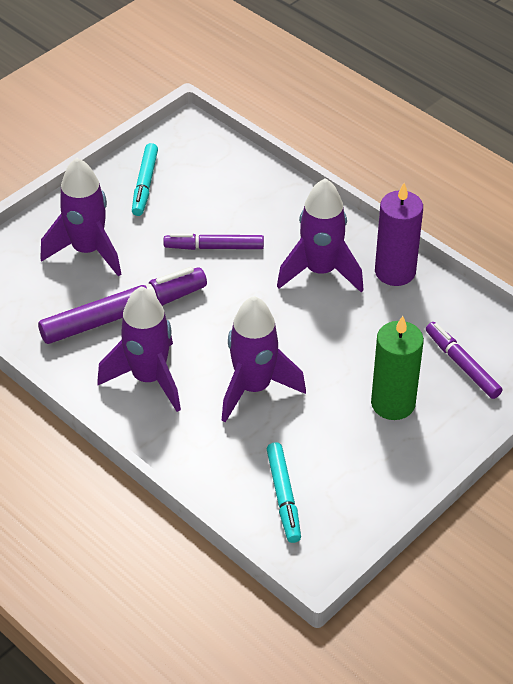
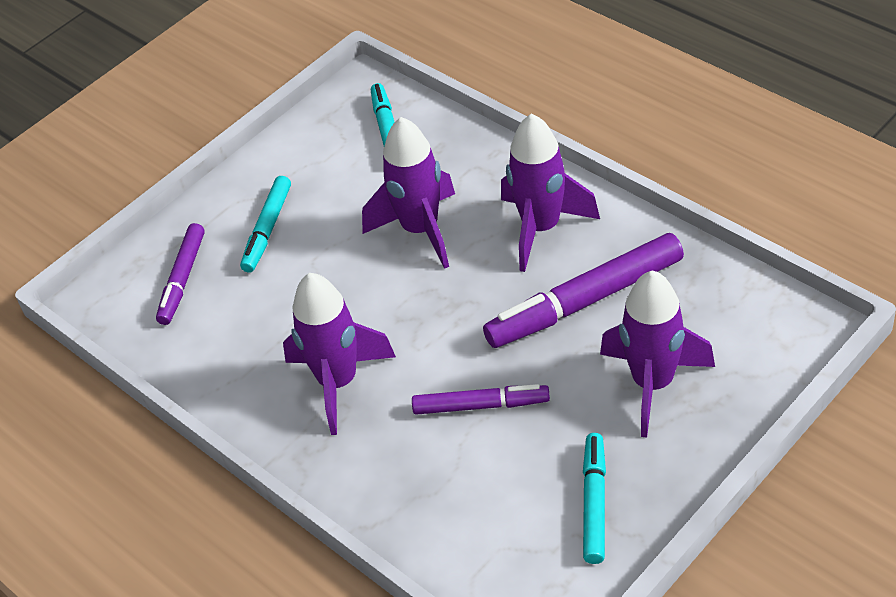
camera: 175 degrees left, 0 degrees up
(393, 403) = (267, 229): green candle -> turquoise marker
(395, 272) = (242, 391): purple candle -> none
(462, 365) = (182, 279): purple marker -> purple marker turned 45 degrees clockwise

